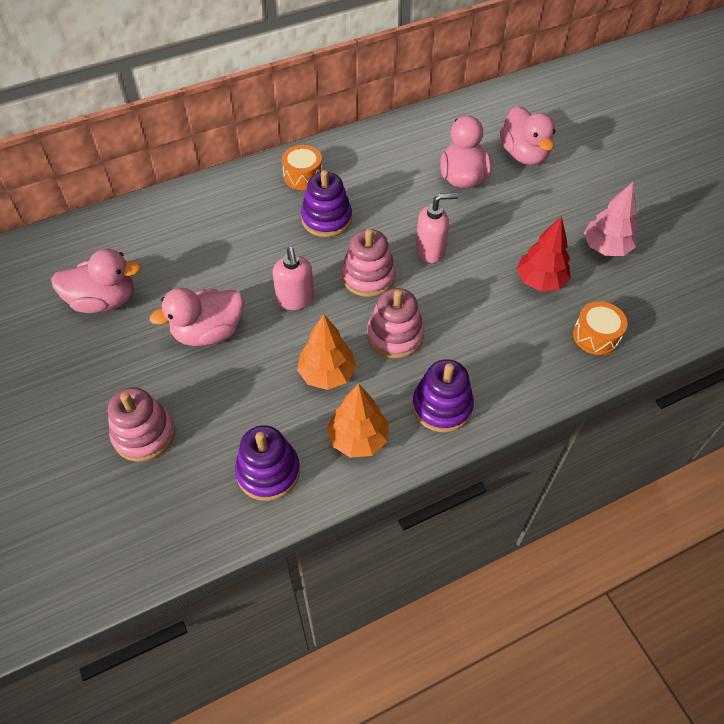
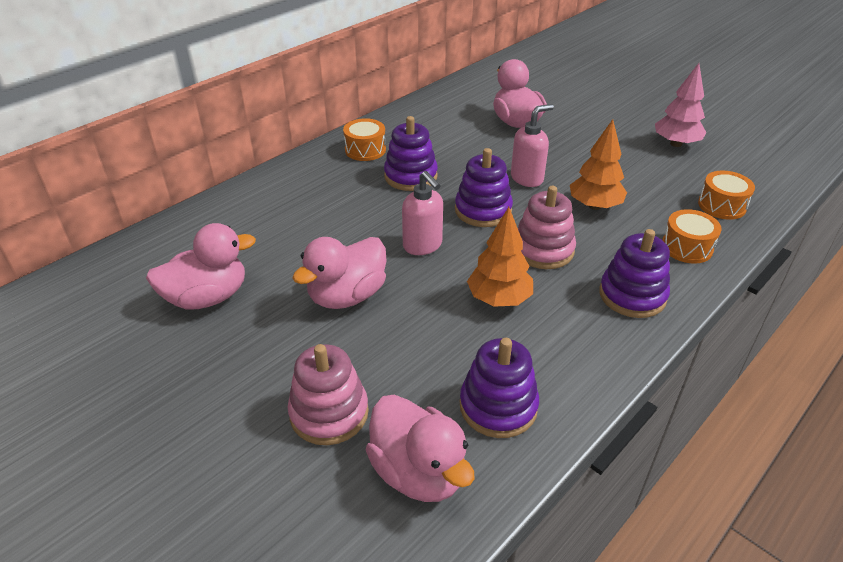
camera: 20 degrees left, 15 degrees down
(358, 439) = (571, 347): orange tree -> orange tree (594, 206)
(368, 276) = (483, 210): pink stacking toy -> purple stacking toy
(524, 154) = (556, 97): pink duck -> pink duck (418, 472)
(527, 372) = (687, 247): none -> orange drum
(540, 281) = (642, 178): red tree -> none

